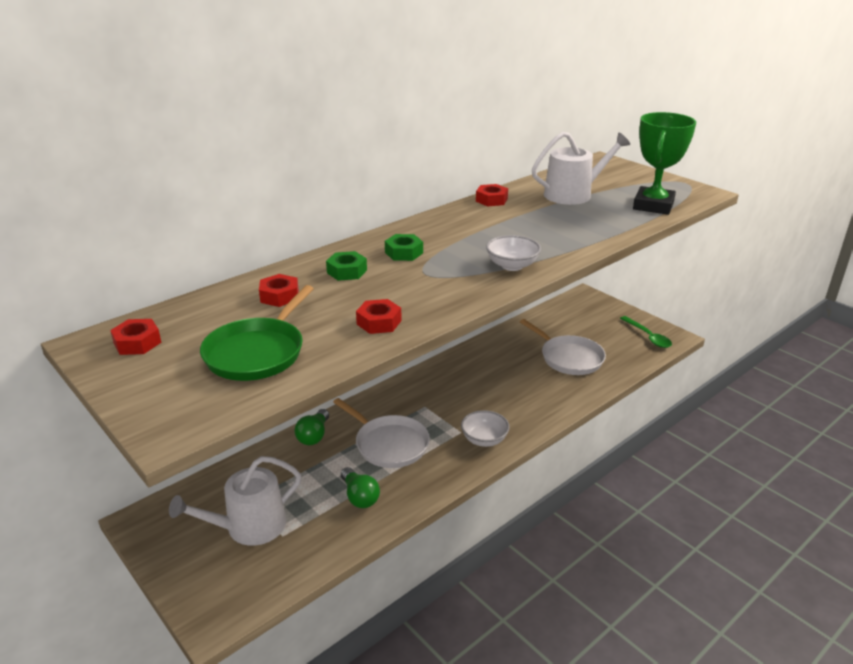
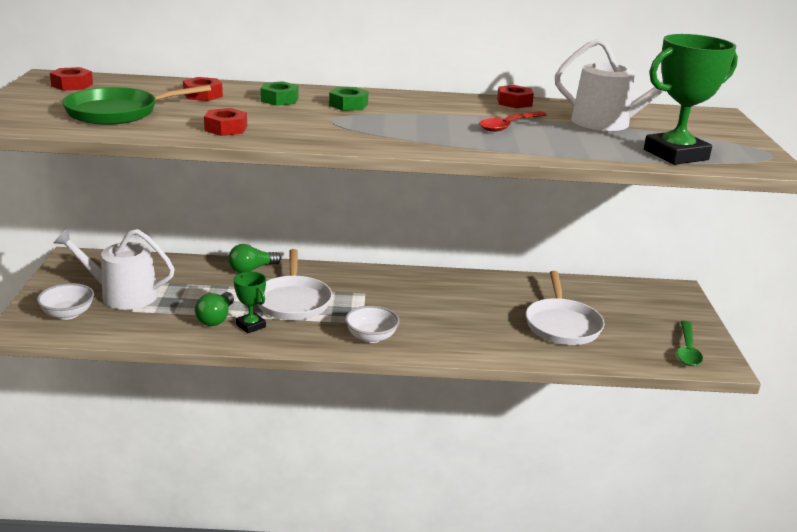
camera: 40 degrees right, 5 degrees down
(394, 485) = (251, 326): none -> green trophy
(512, 266) = (412, 139): white bowl -> white bowl (68, 314)
(533, 224) = (508, 126): none -> red spoon

